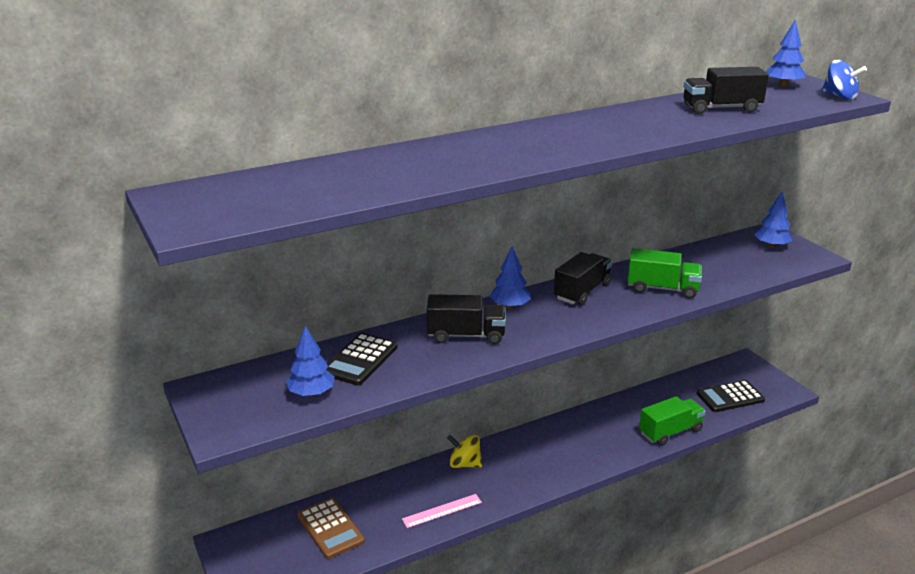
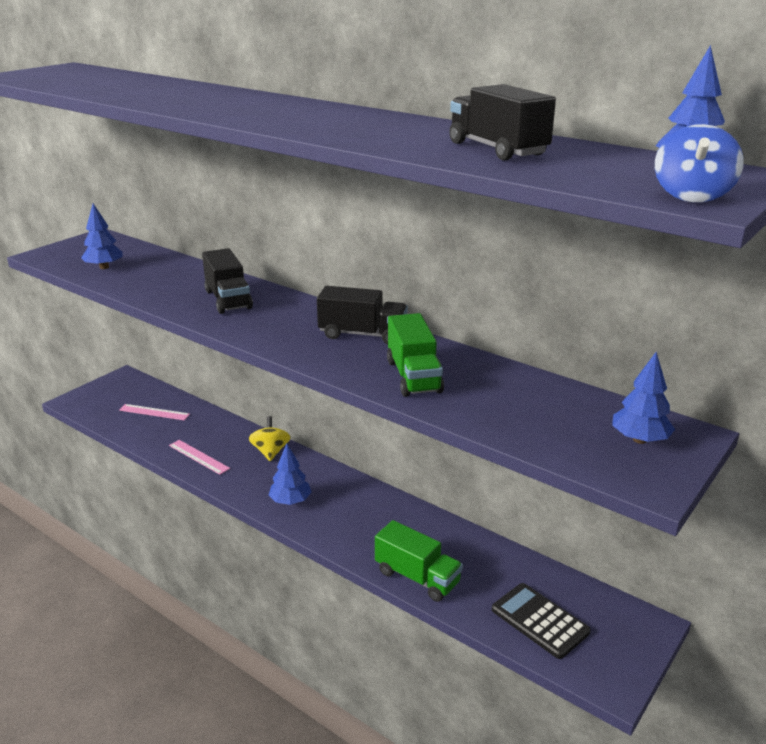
camera: 65 degrees right, 0 degrees up
(330, 528) = (154, 412): brown calculator -> pink ruler
(360, 360) = (162, 271): black calculator -> none
(509, 306) = (299, 307): blue tree -> blue tree (290, 501)

